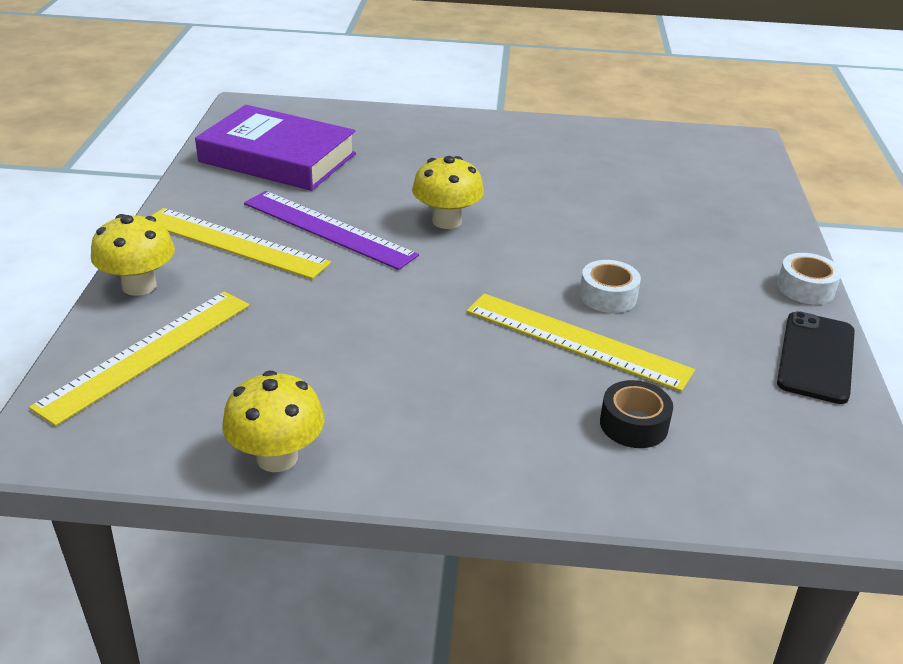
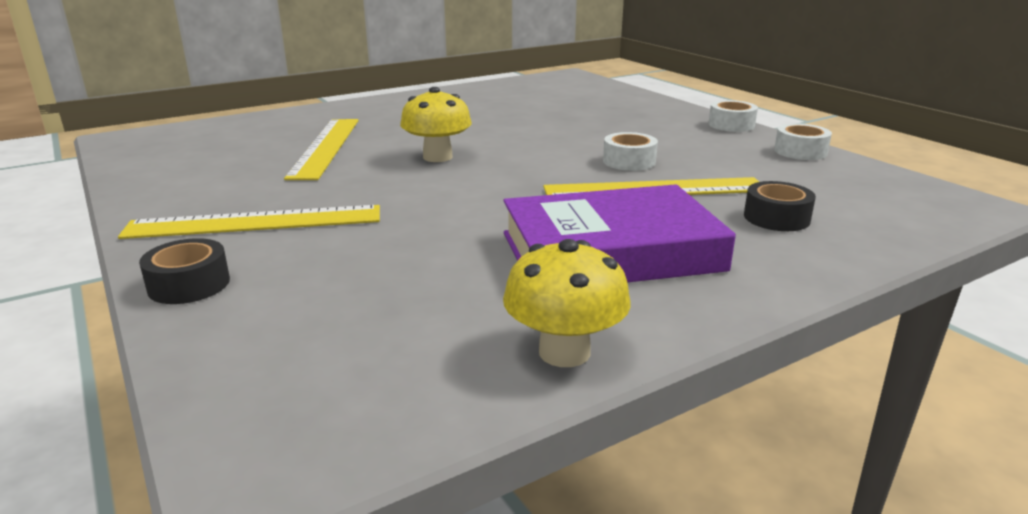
camera: 35 degrees left, 10 degrees down
(139, 286) = (189, 284): yellow mushroom -> black tape
(147, 354) = (286, 332): yellow ruler -> yellow ruler (326, 147)
(278, 158) = (211, 160): purple book -> purple book (610, 251)
(328, 229) = (339, 188): purple ruler -> none
(816, 357) = (800, 151): black phone -> white tape

